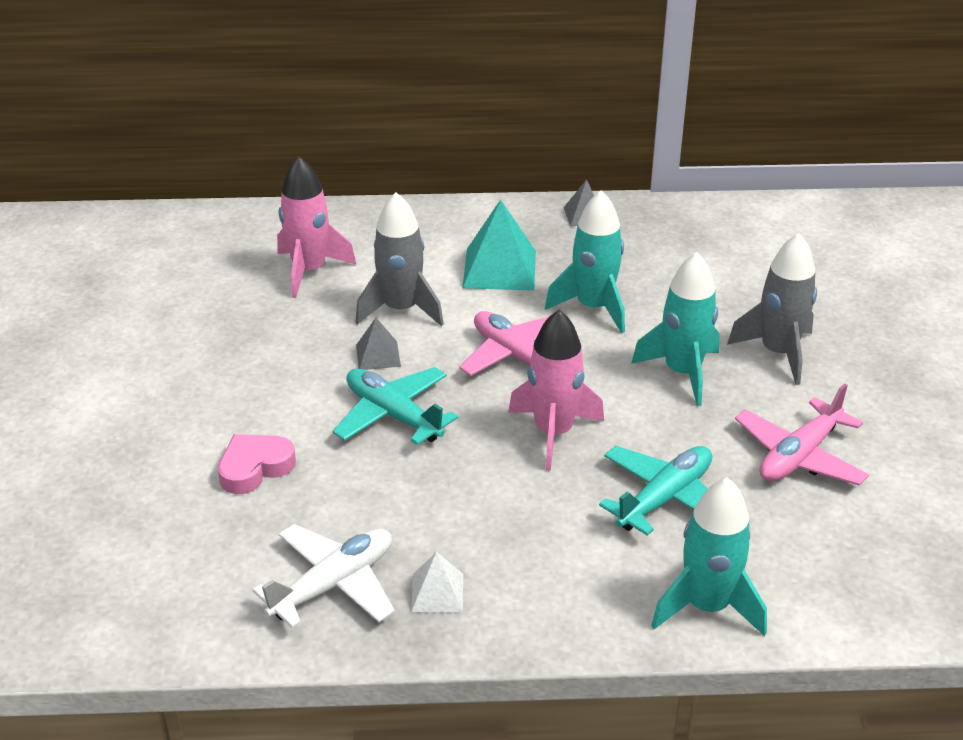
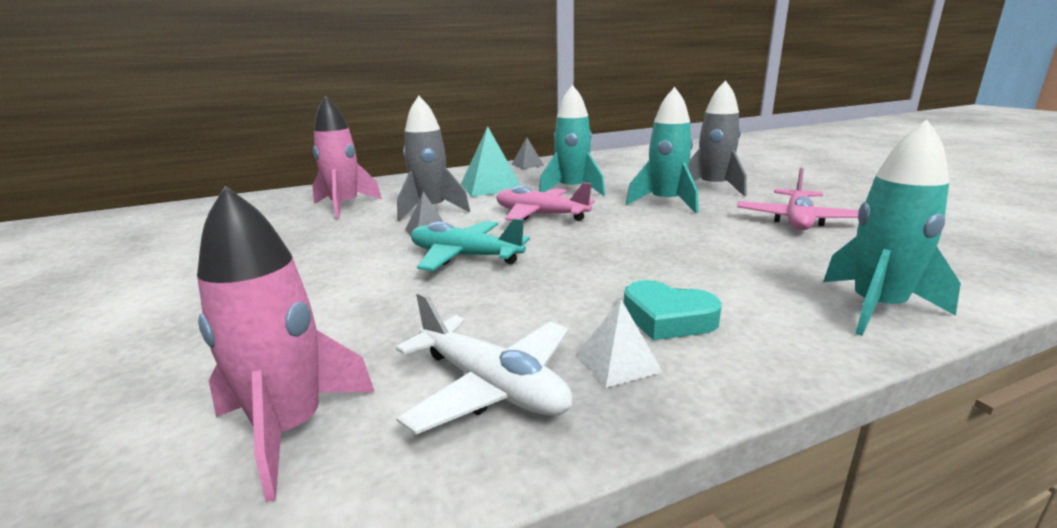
camera: 20 degrees left, 15 degrees down
(255, 468) = (342, 313): pink heart -> none
(333, 585) = (491, 386): white plane -> white plane turned 105 degrees clockwise
(514, 560) = (667, 318): none -> turquoise heart
(553, 433) = (609, 242): pink rocket -> pink rocket (290, 430)
(664, 498) = (740, 256): turquoise plane -> none

